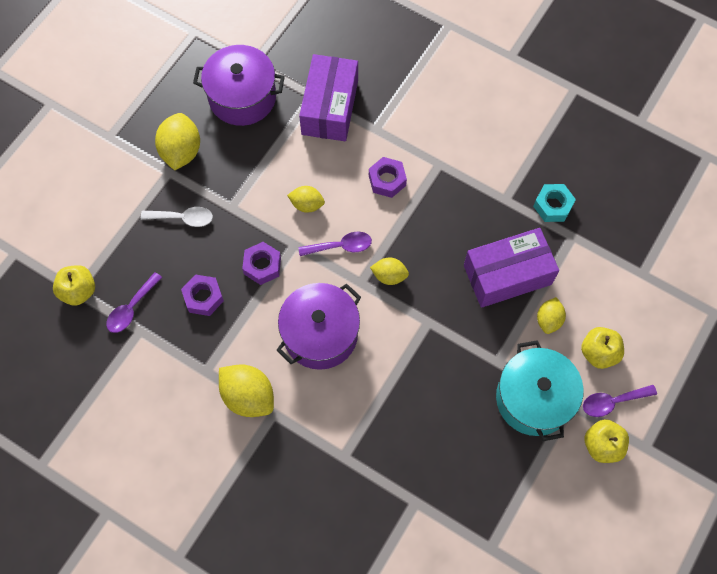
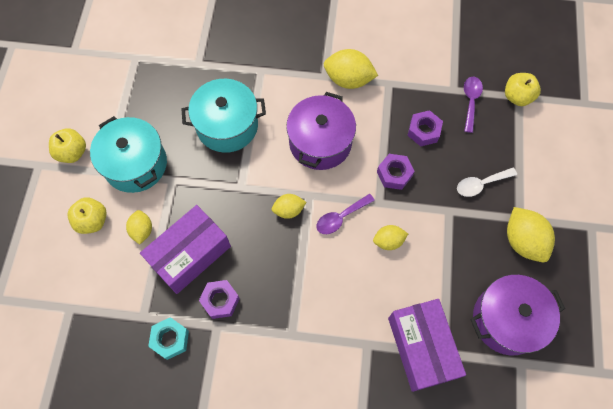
camera: 155 degrees right, 0 degrees up
(387, 180) = (331, 296): purple nut -> purple nut (220, 300)
(414, 400) = (227, 125): none -> turquoise pot
(612, 402) = (72, 187): purple spoon -> none

